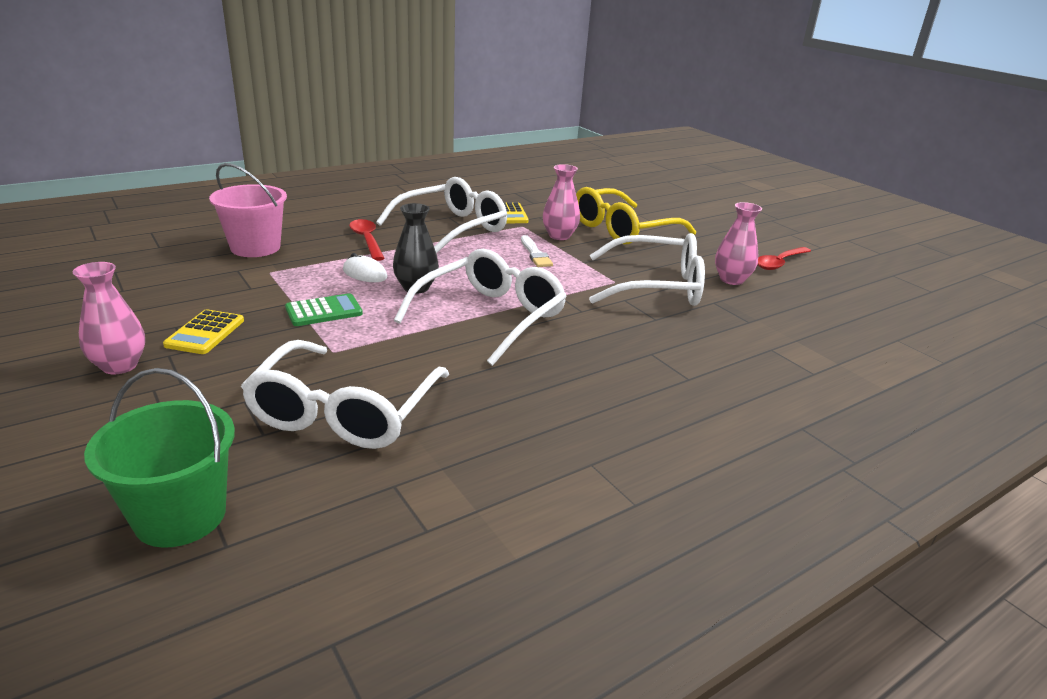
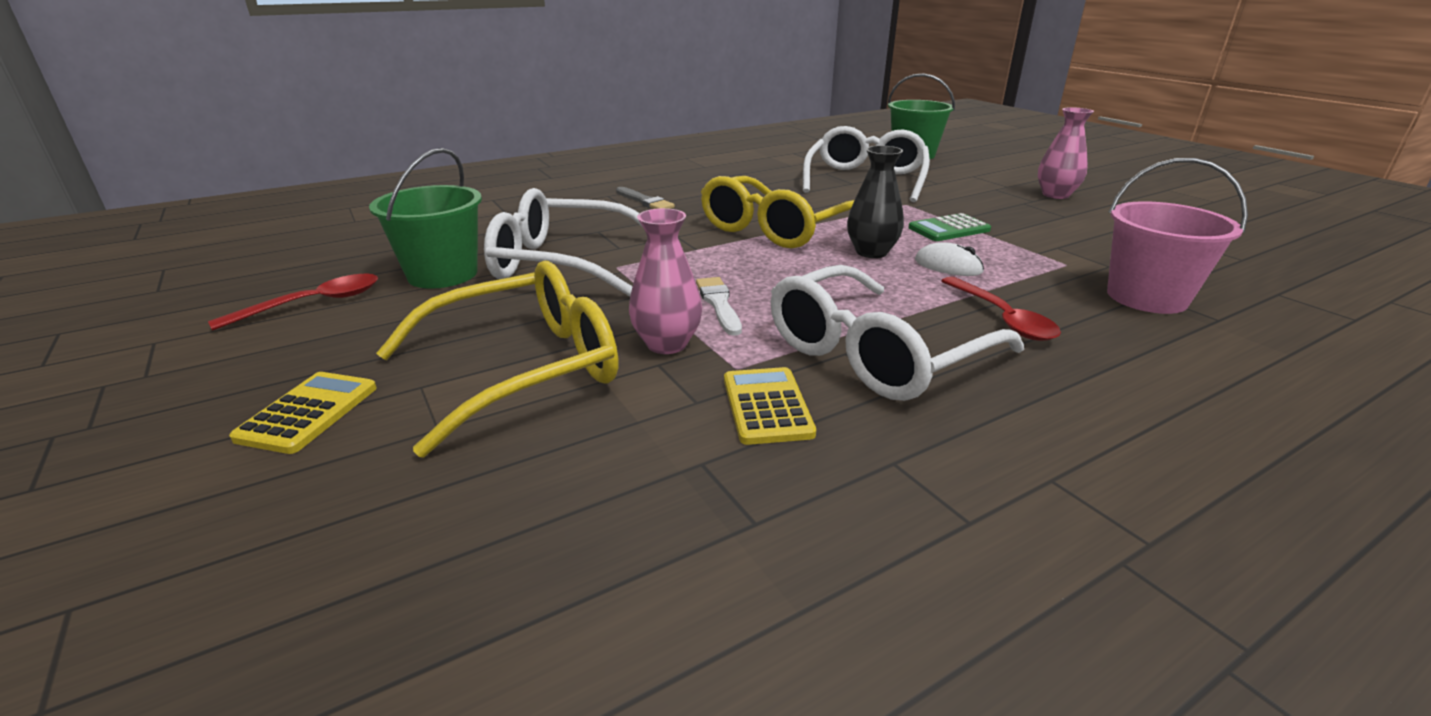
camera: 175 degrees left, 0 degrees up
(205, 333) = (1030, 212): yellow calculator -> yellow calculator (308, 413)
(491, 316) = (776, 229): white glasses -> yellow glasses
(637, 364) = (645, 201): none -> grey brush
(731, 280) = (442, 274): pink vase -> green bucket

